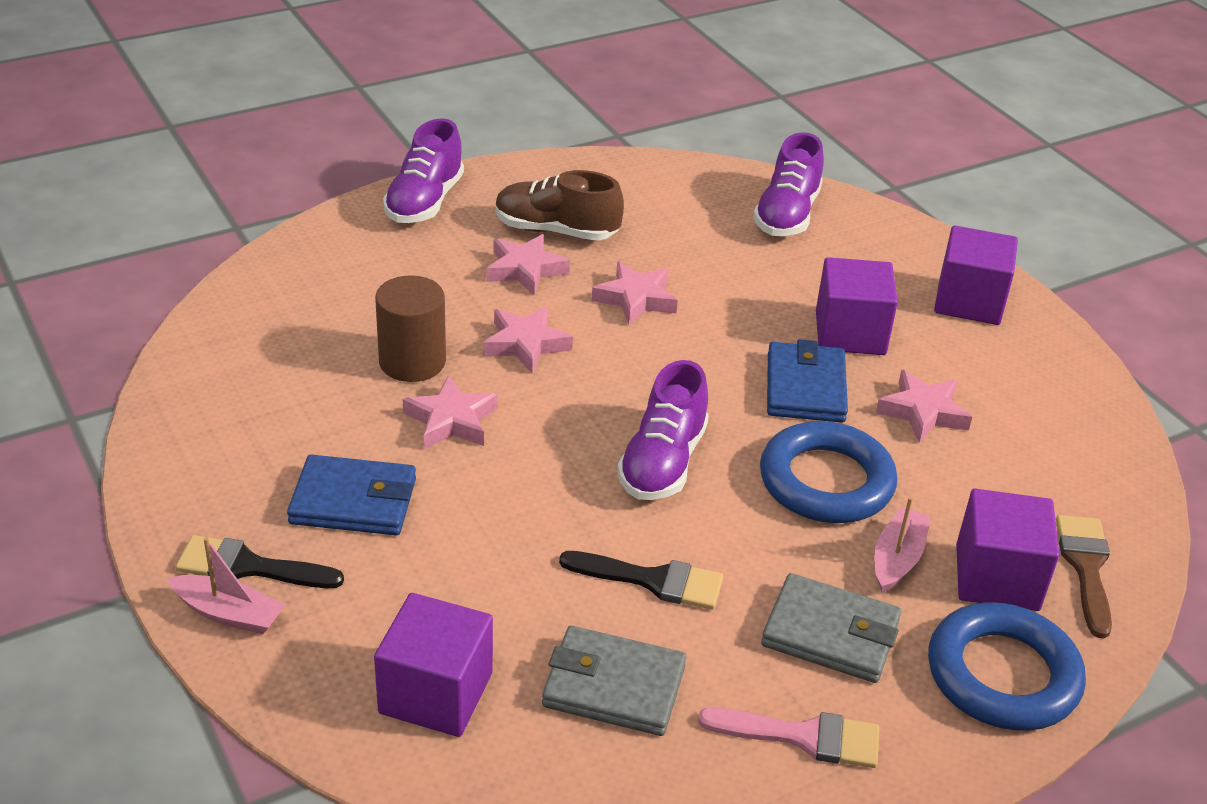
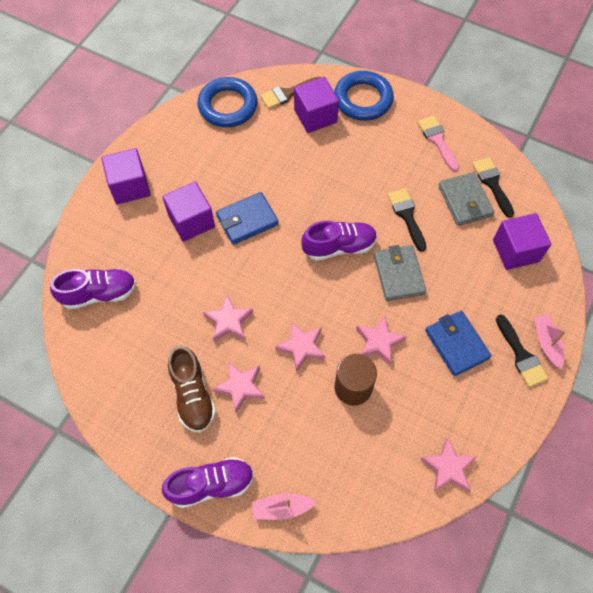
camera: 120 degrees left, 25 degrees up
(618, 760) = (492, 183): none -> black brush
(826, 481) = (304, 187): blue ring -> blue ring (228, 106)
(830, 633) = (385, 152): grey wallet -> grey wallet (398, 274)
(897, 558) = (330, 148): pink boat -> pink boat (282, 508)
(923, 412) = (232, 172): pink star -> pink star (448, 467)

